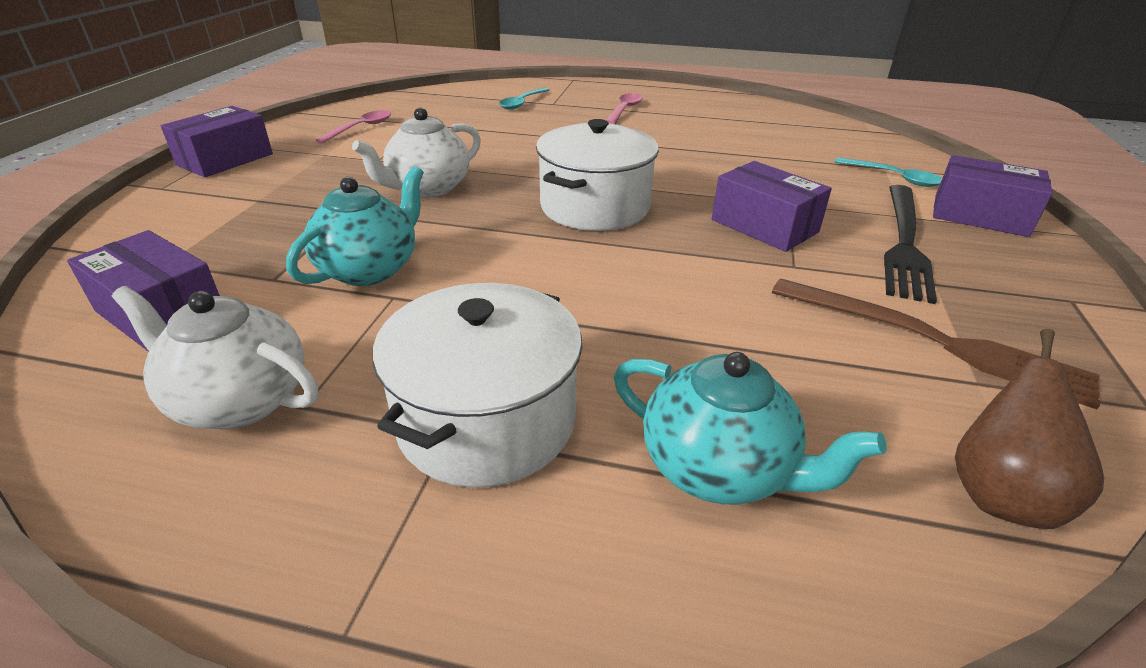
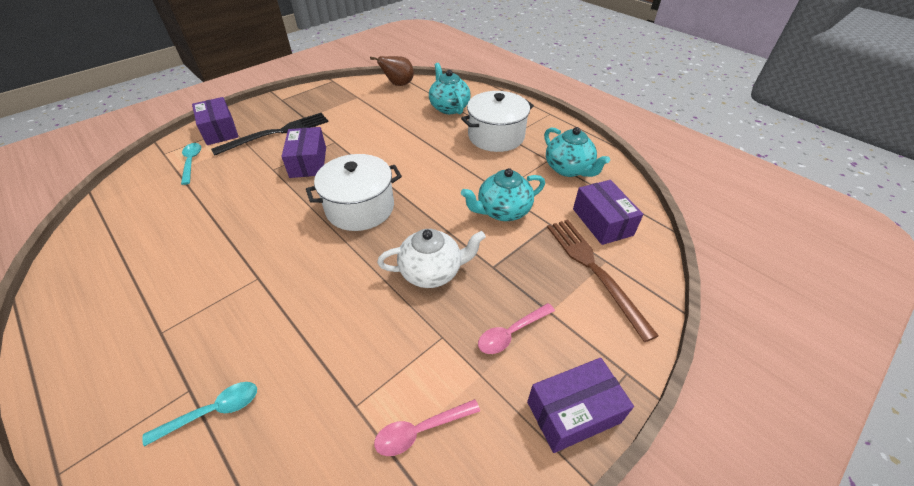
camera: 145 degrees left, 10 degrees up
(239, 400) = (568, 169): white teapot -> turquoise teapot
(624, 110) = (161, 330): pink spoon -> pink spoon (511, 333)
(933, 341) = (346, 107): brown fork -> brown fork (594, 270)

